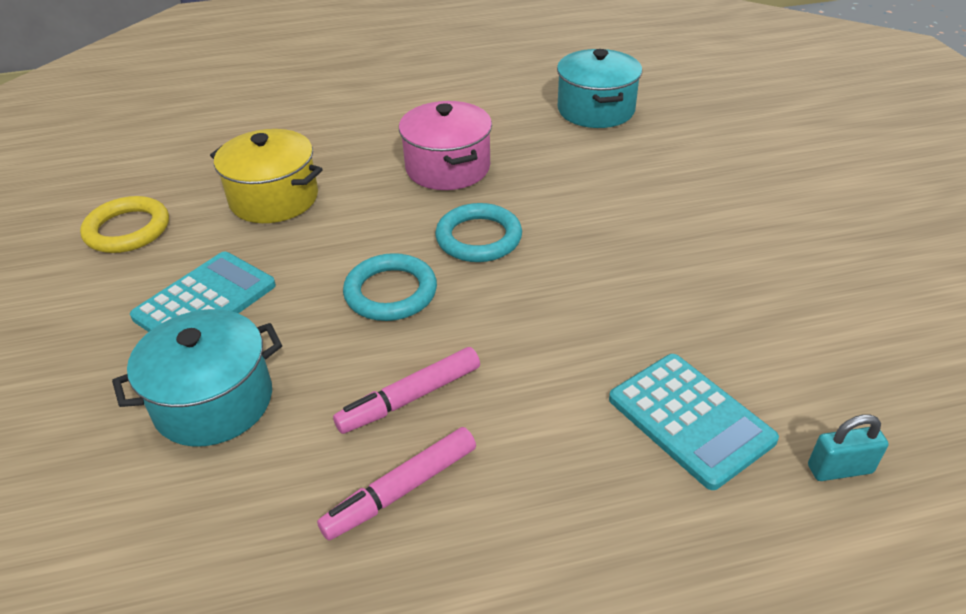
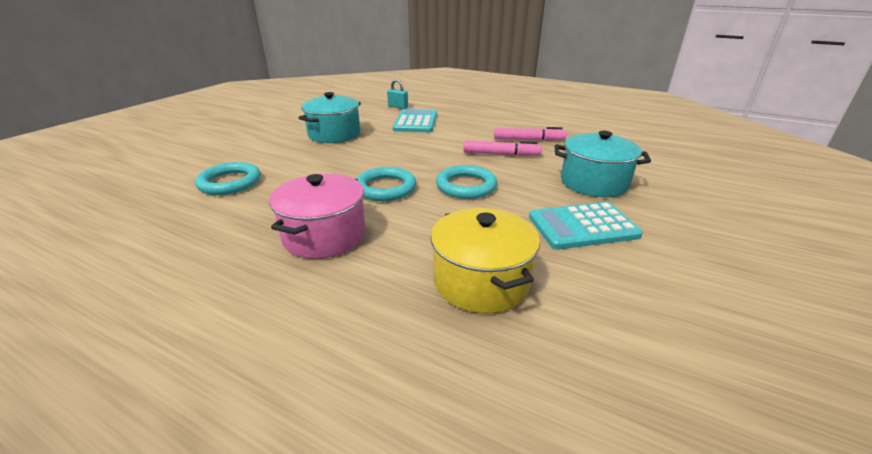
camera: 140 degrees left, 10 degrees down
(127, 230) = (645, 322): yellow ring -> none
(596, 110) = (151, 224): turquoise pot -> turquoise pot (334, 134)
(641, 160) = (230, 182): none -> turquoise ring

